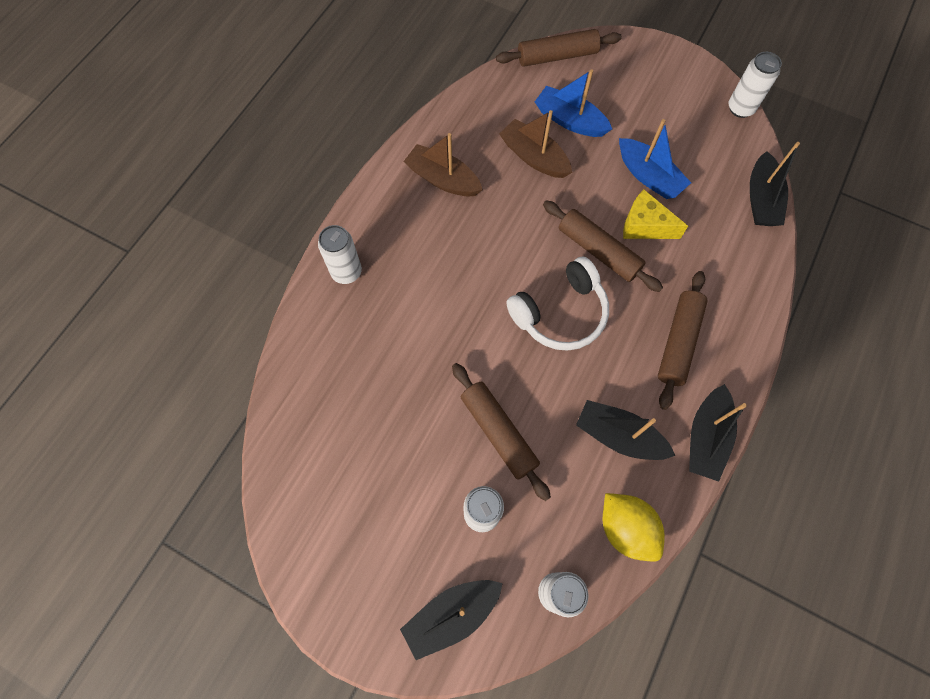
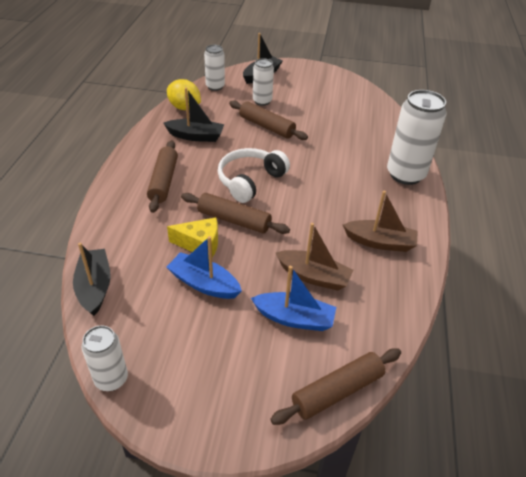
camera: 160 degrees right, 25 degrees down
(346, 272) = (405, 174): white can -> white can, size x1.75
(706, 437) = (141, 144): black boat -> none

